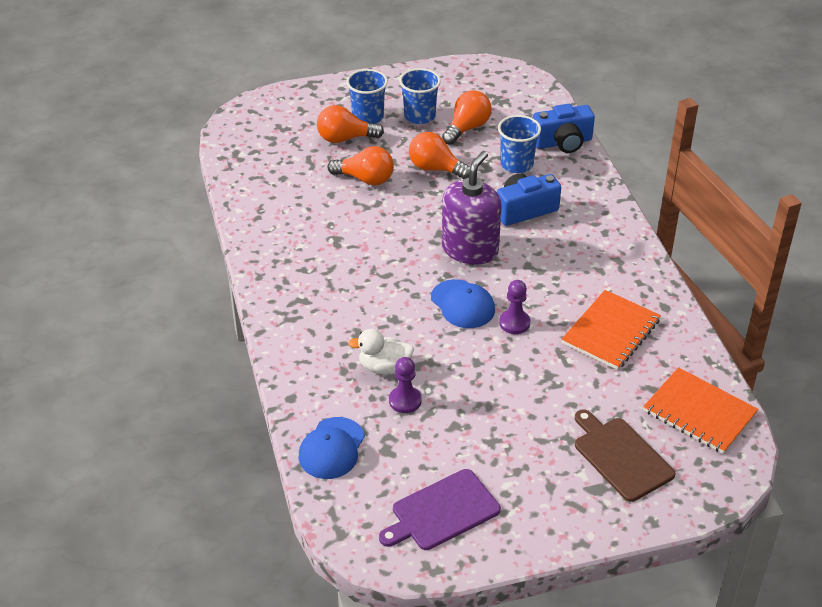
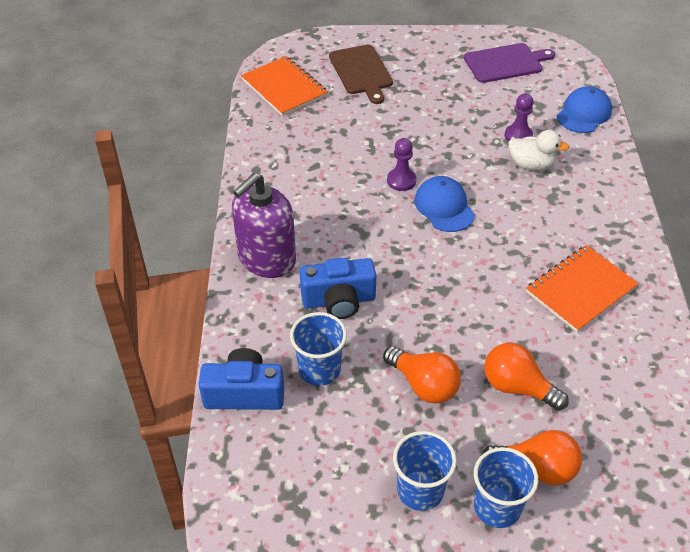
camera: 165 degrees left, 5 degrees up
(467, 128) = (360, 449): orange light bulb -> none
(470, 249) = (418, 264): purple soap dispenser -> purple soap dispenser (266, 258)
(611, 332) = (318, 157): orange notebook -> orange notebook (580, 290)

